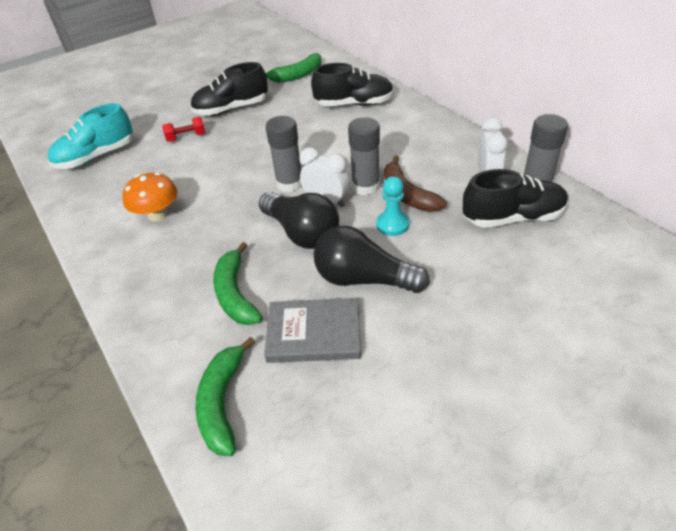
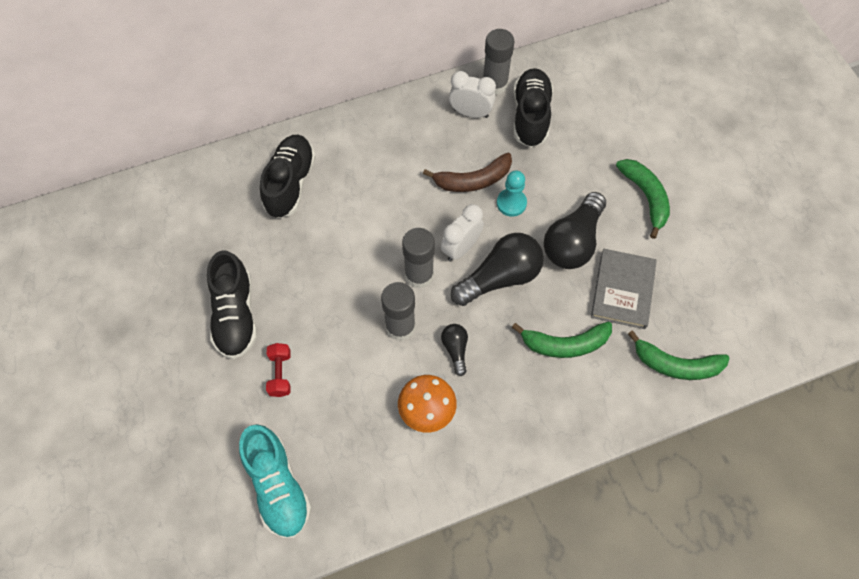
camera: 80 degrees left, 20 degrees up
(218, 219) = (455, 350): none -> black light bulb
(297, 75) = (186, 228): green banana -> green banana (645, 197)
(365, 186) = (449, 210): grey glue stick -> grey glue stick (400, 327)

